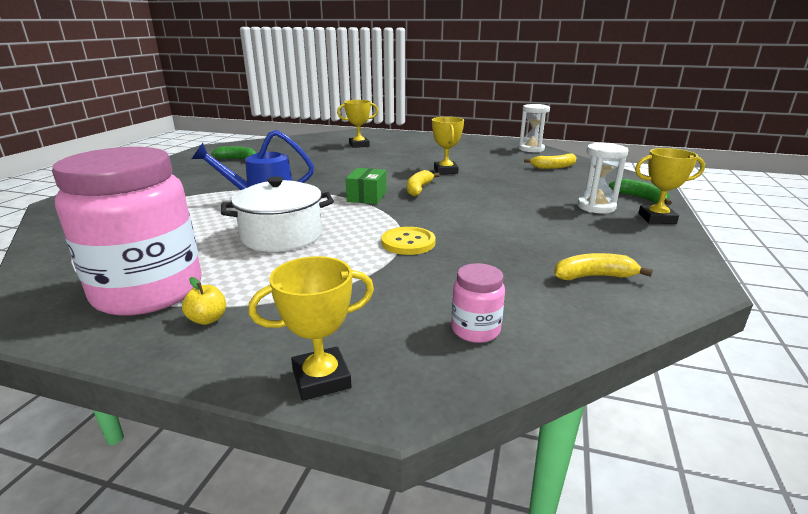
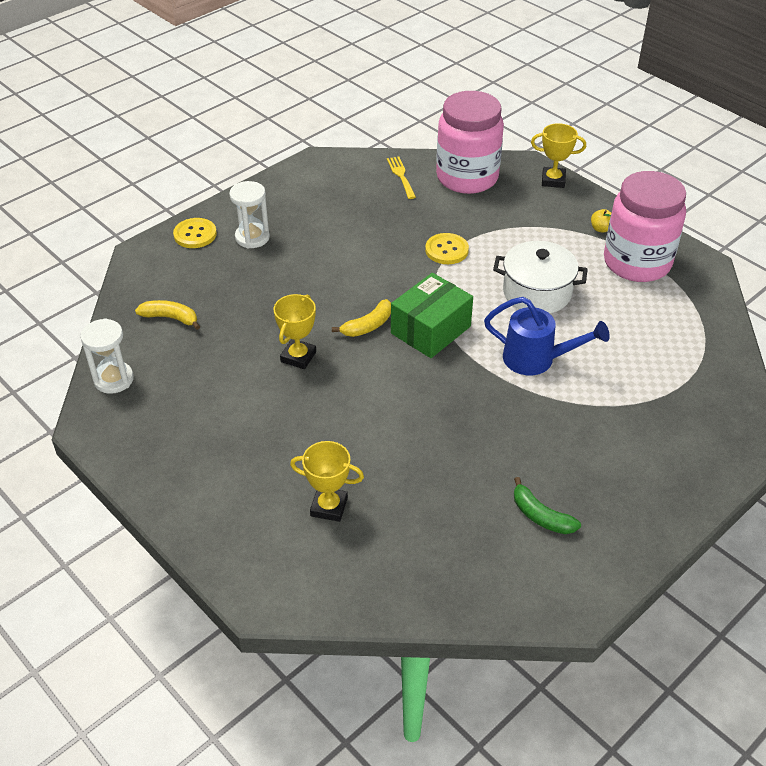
camera: 150 degrees left, 20 degrees up
(367, 197) = (430, 330): green box -> green box, size x1.57
(475, 330) = (467, 177): pink jar -> pink jar, size x2.38
(568, 300) = (401, 176): none -> yellow fork
(594, 276) = (364, 183): yellow banana -> none
(640, 198) = (195, 234): green banana -> yellow button
(656, 218) = (234, 209): yellow trophy -> none

